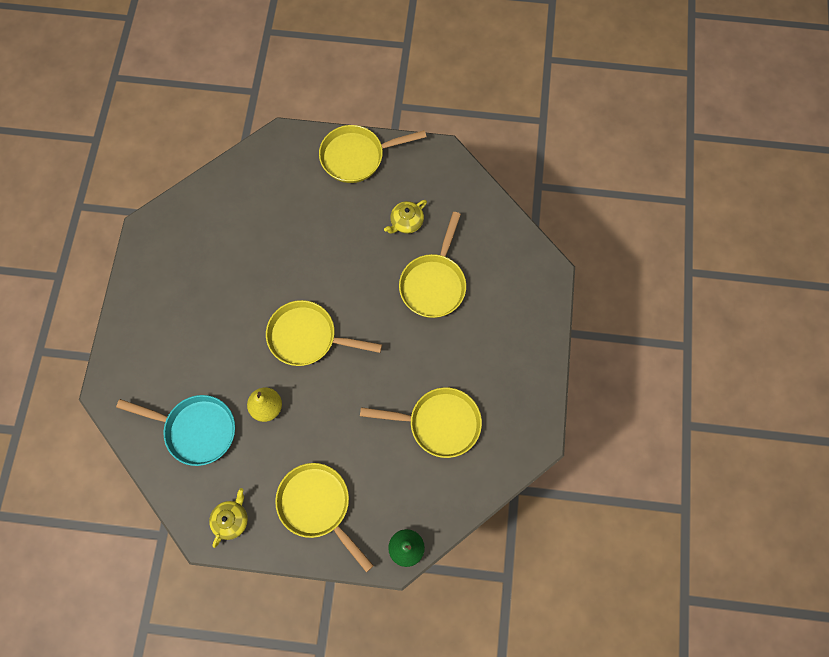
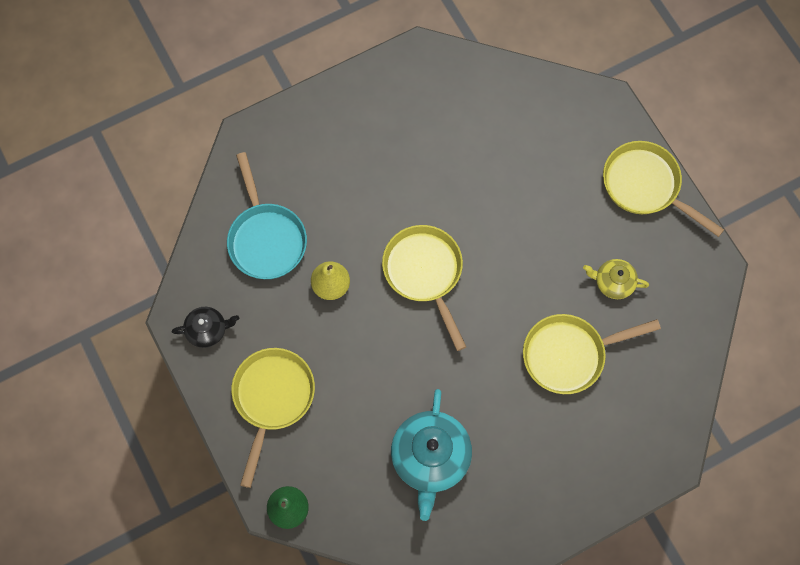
camera: 55 degrees right, 0 degrees up
(231, 519) = (207, 330): yellow teapot -> black teapot
(439, 423) = (430, 458): yellow pan -> turquoise teapot

